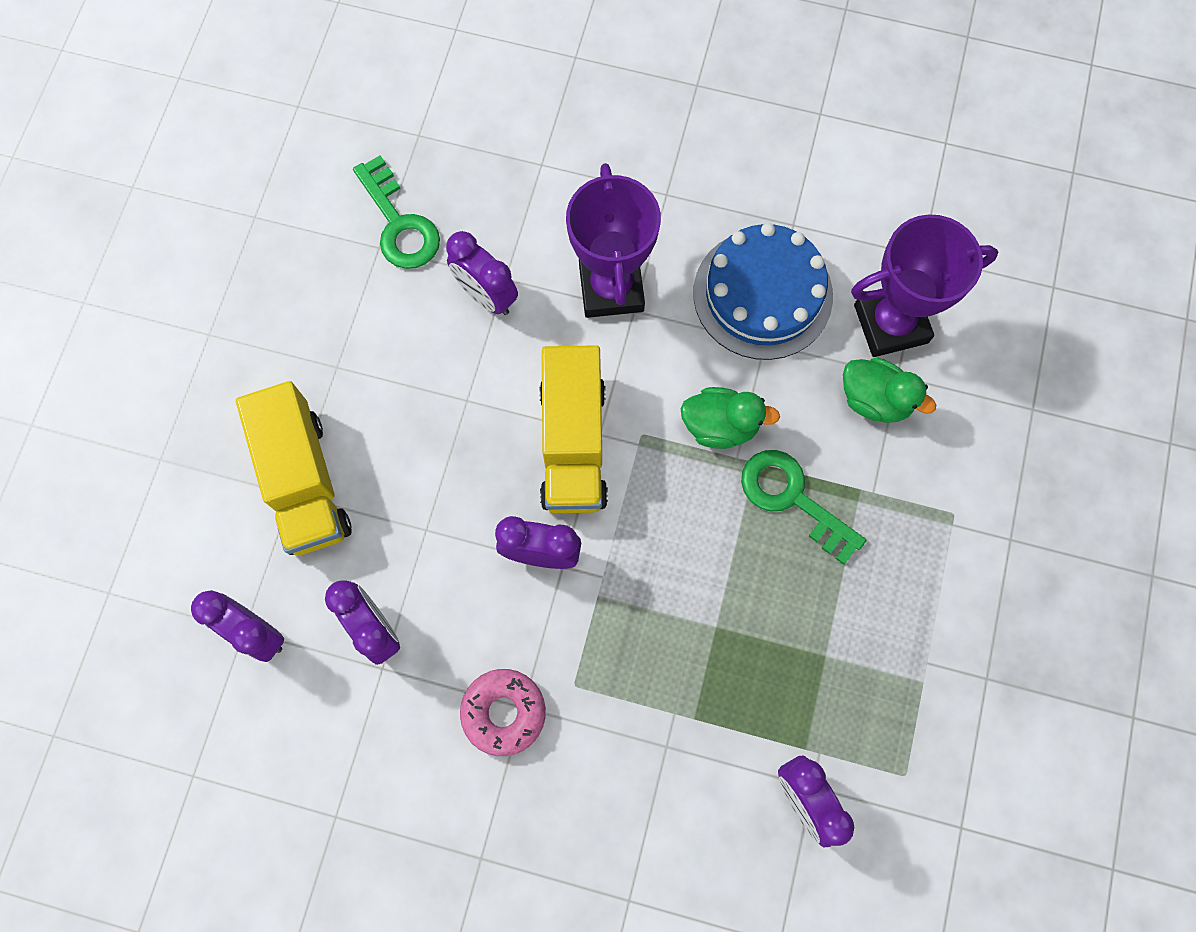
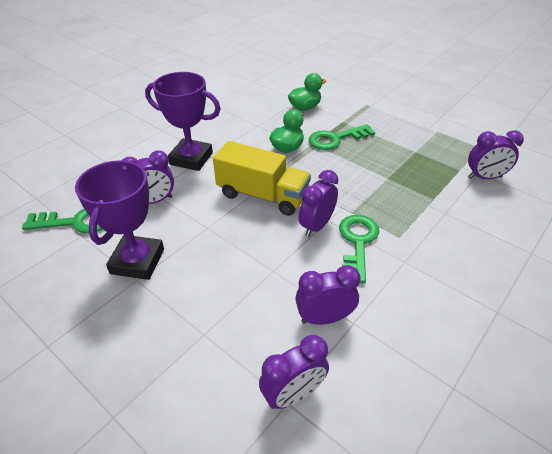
camera: 65 degrees left, 30 degrees down
(304, 482) = (200, 323): yellow truck -> none
(504, 712) = (405, 271): pink donut -> none
(531, 626) = (357, 243): none -> green key
(762, 294) = (234, 119): blue cake -> none
(891, 324) = (275, 95): purple trophy -> purple trophy (137, 261)

